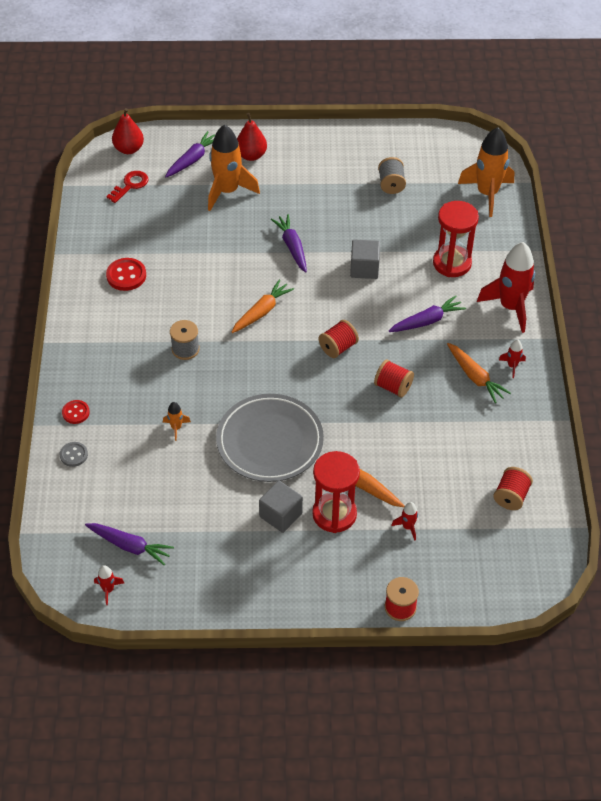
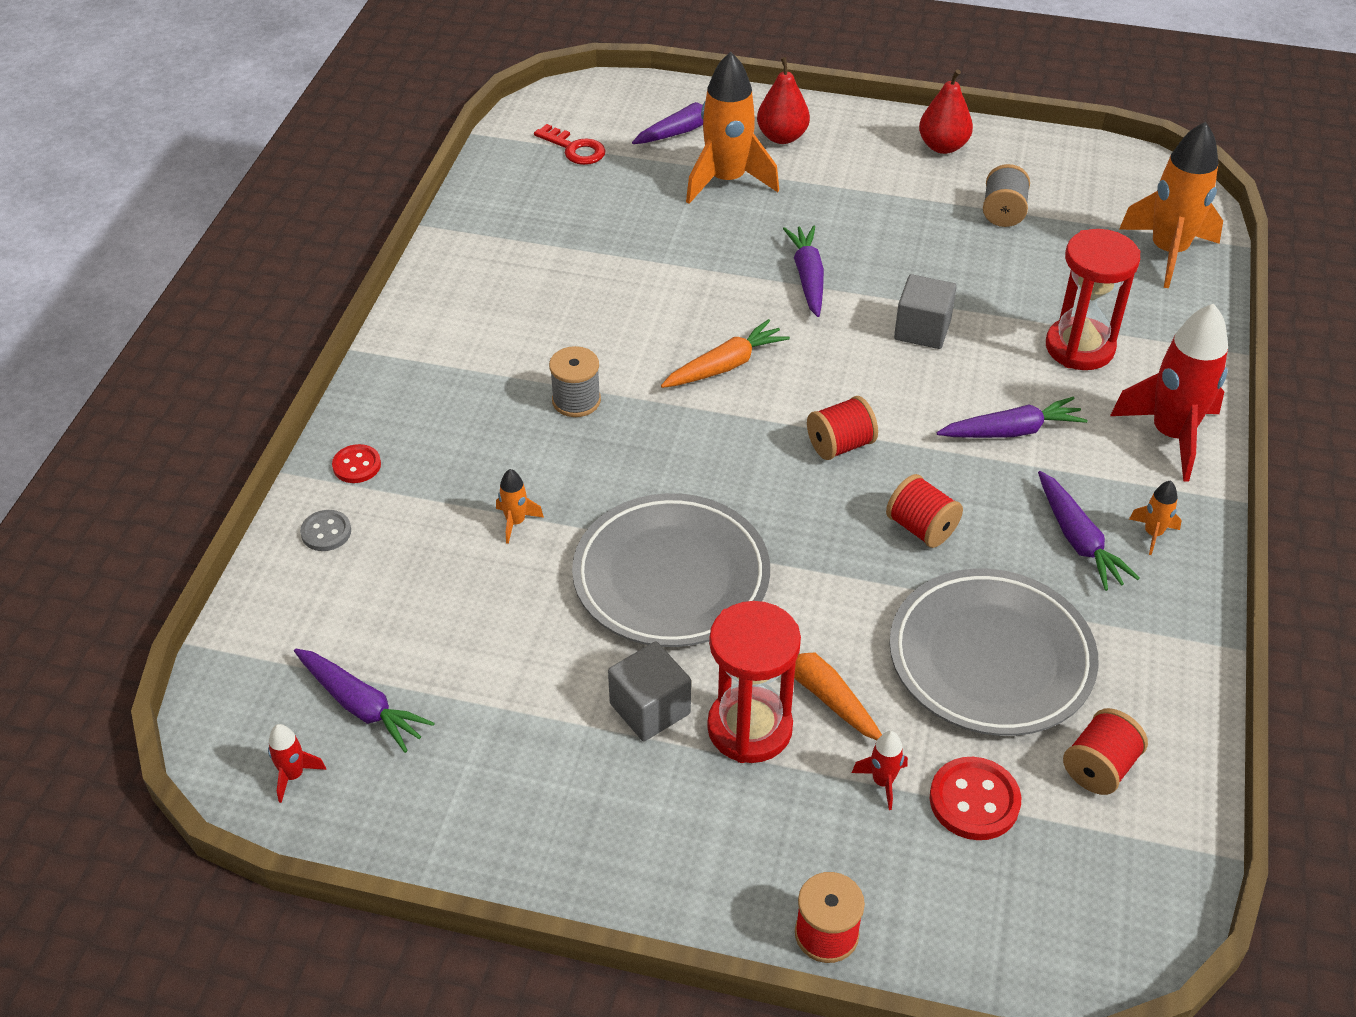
camera: 15 degrees right, 5 degrees down
(126, 275) = (520, 274): red button -> red button (974, 801)
(129, 149) = (591, 100): red pear -> red pear (943, 146)
(130, 185) = (574, 149): red key -> red key turned 75 degrees clockwise
(445, 451) = (991, 658): none -> grey plate
(475, 377) = (1078, 540): orange carrot -> purple carrot
(512, 366) = (1153, 534): red rocket -> orange rocket

